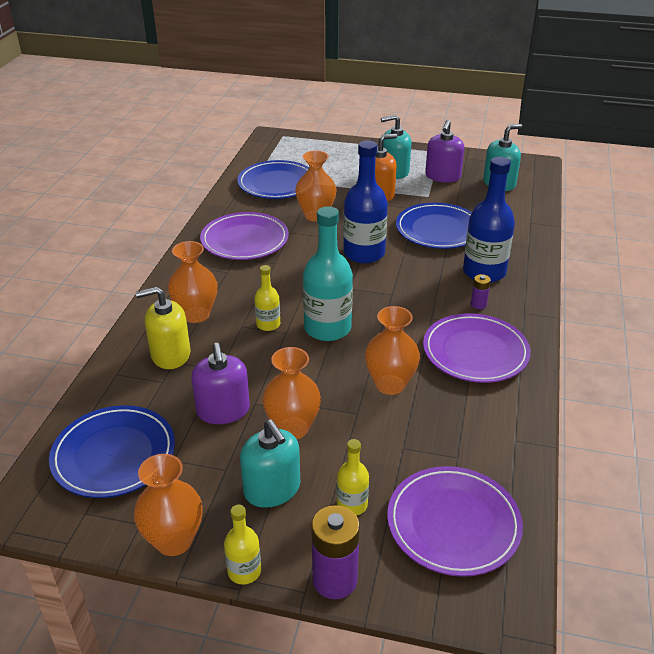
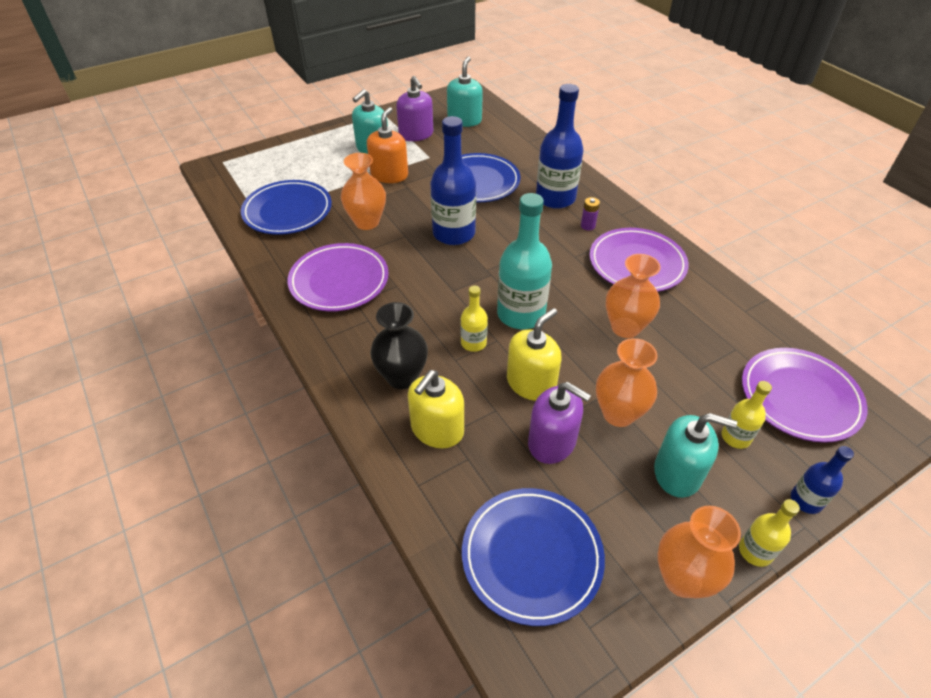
camera: 45 degrees left, 10 degrees up
(196, 314) = (402, 377): orange vase -> black vase
(266, 370) = (531, 383): none -> yellow soap dispenser
(334, 580) = (806, 500): purple battery -> blue bottle

